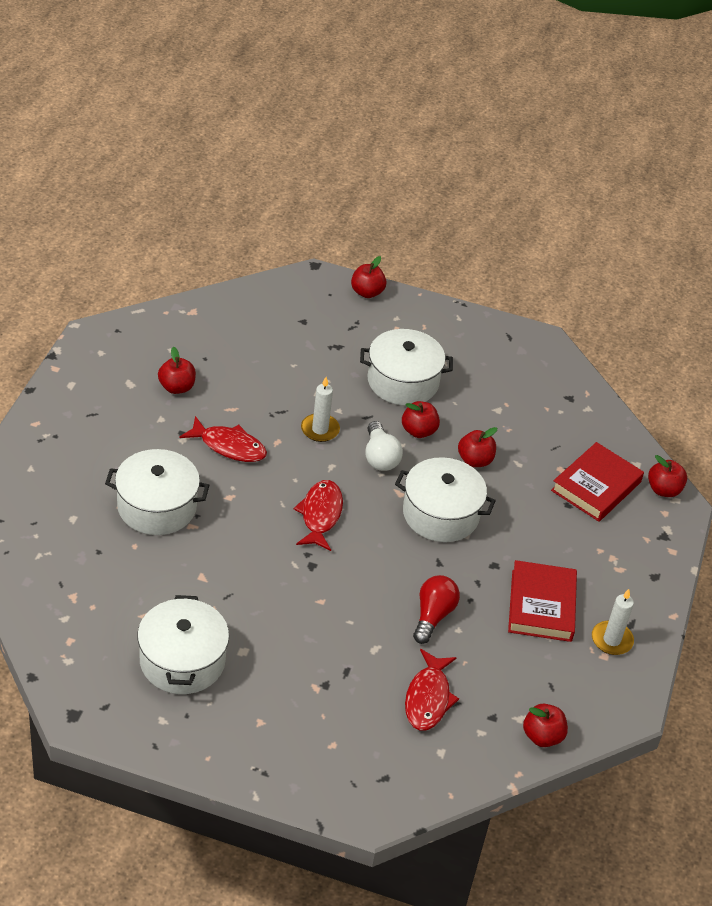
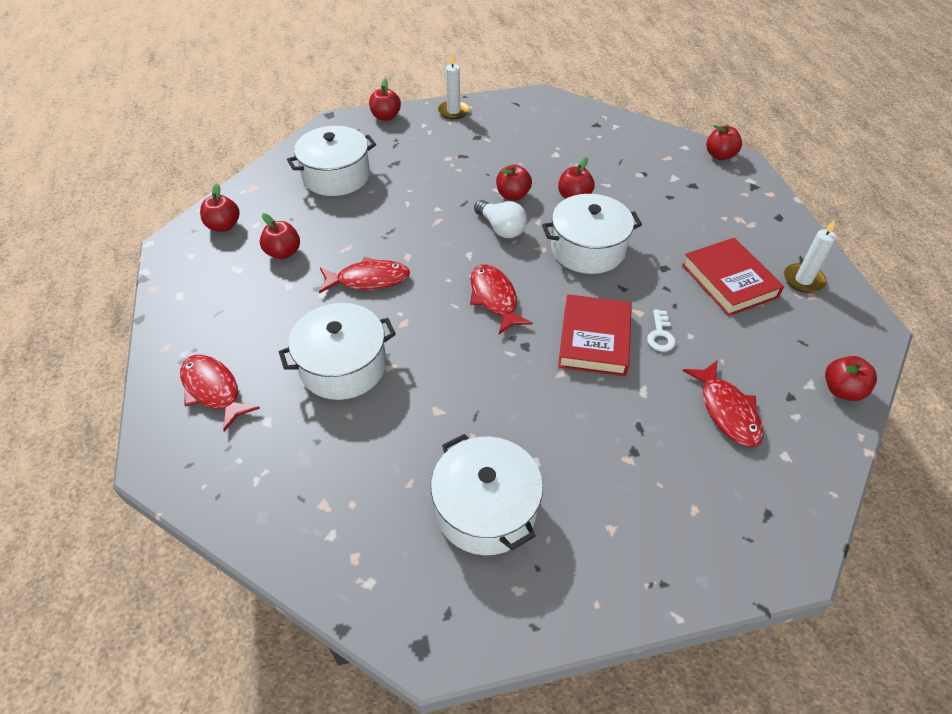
camera: 25 degrees left, 5 degrees up
(50, 475) = (213, 390): none -> red fish
(144, 338) = (224, 226): none -> red apple
(320, 429) = (435, 230): white candle -> white candle (453, 111)
(403, 381) = (468, 165): white pot -> white pot (336, 176)
(433, 615) = (660, 335): red light bulb -> white key
(596, 486) = (674, 174): red book -> red book (594, 339)

